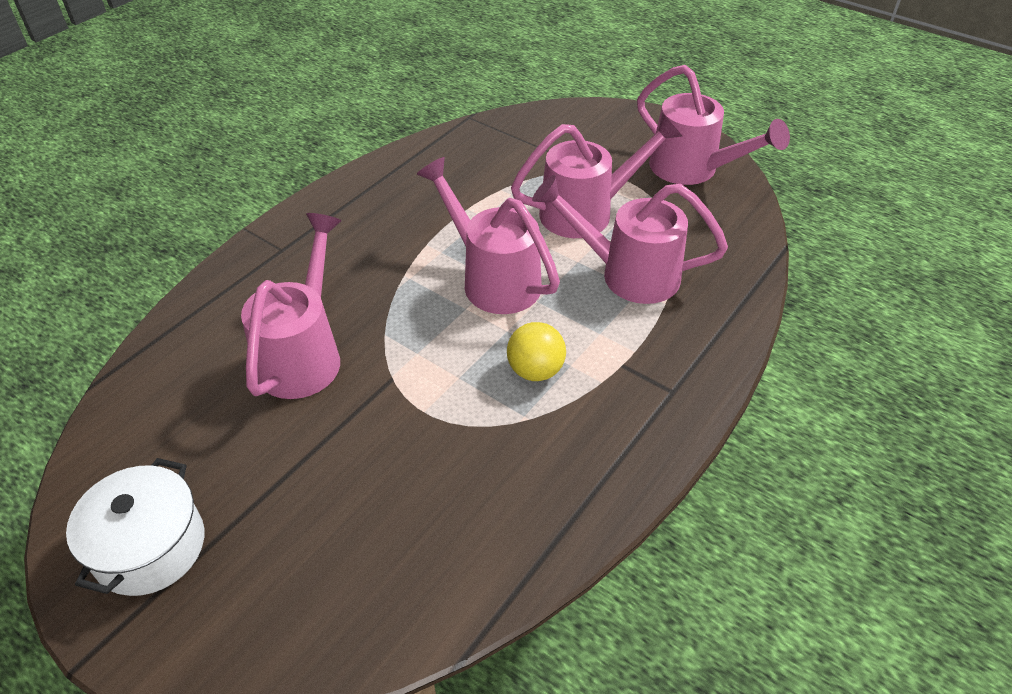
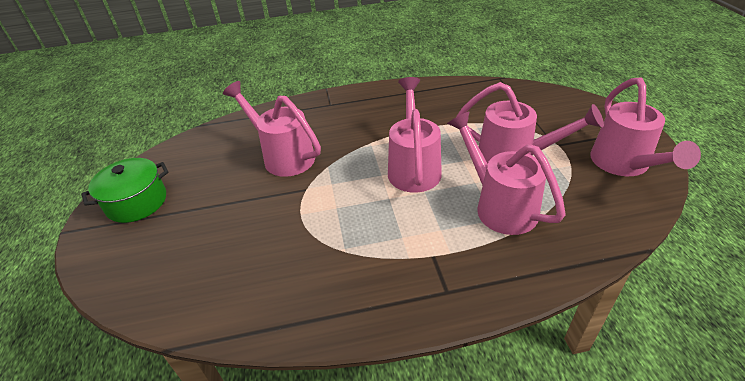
camera: 45 degrees right, 5 degrees down
(150, 547) = (137, 202): white pot -> green pot
(304, 354) = (283, 156): pink watering can -> pink watering can turned 105 degrees counterclockwise
(535, 370) = (379, 228): yellow ball -> none

